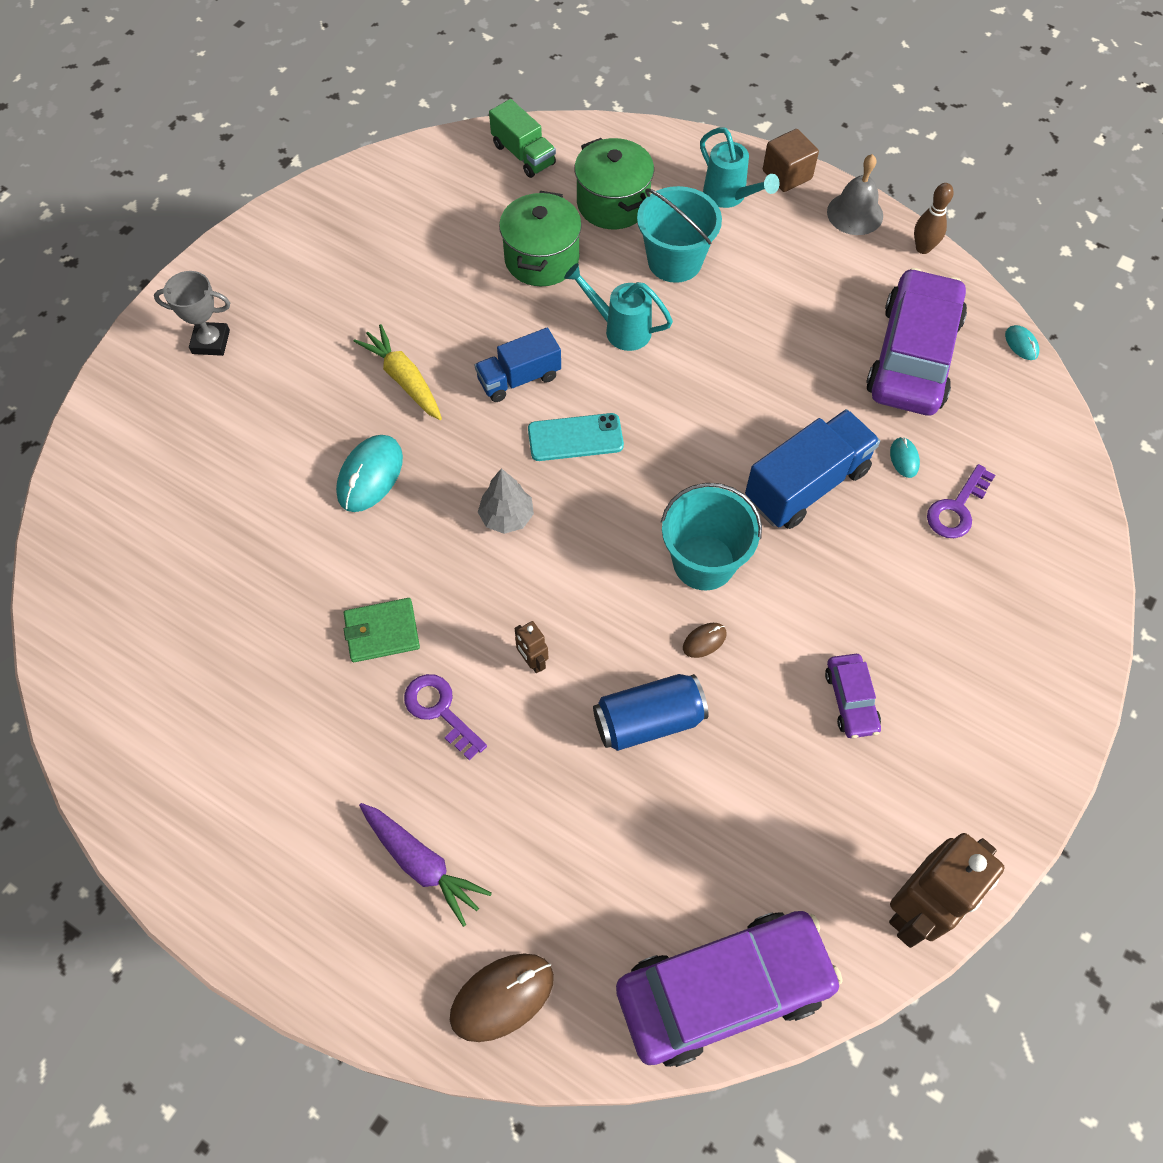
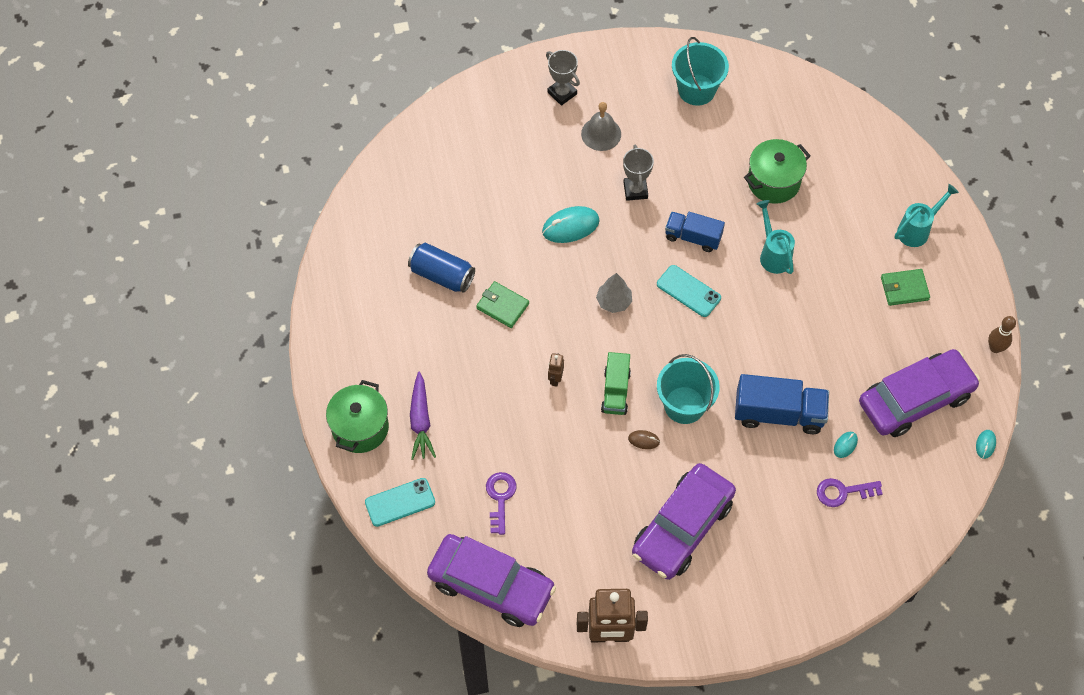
camera: 45 degrees right, 0 degrees up
(404, 379) = (635, 190): yellow carrot -> grey trophy
(440, 711) = (492, 364): purple key -> purple key (500, 498)
(502, 997) = (400, 502): brown mouse -> turquoise phone
(523, 154) = (828, 113): green truck -> green truck (615, 391)
(613, 203) = (847, 181): green pot -> green pot (360, 427)
(648, 721) = (579, 451): blue can -> blue can (442, 275)
(675, 261) = (844, 241): turquoise bucket -> turquoise bucket (696, 90)
(730, 197) = (917, 229): turquoise watering can -> turquoise watering can turned 135 degrees counterclockwise
(781, 260) = (904, 288): none -> green wallet
(787, 175) = (966, 243): brown cube -> none
(850, 700) = (682, 527): purple car -> purple car, size x2.20
(855, 213) = (979, 297): grey bell -> grey bell (601, 134)

